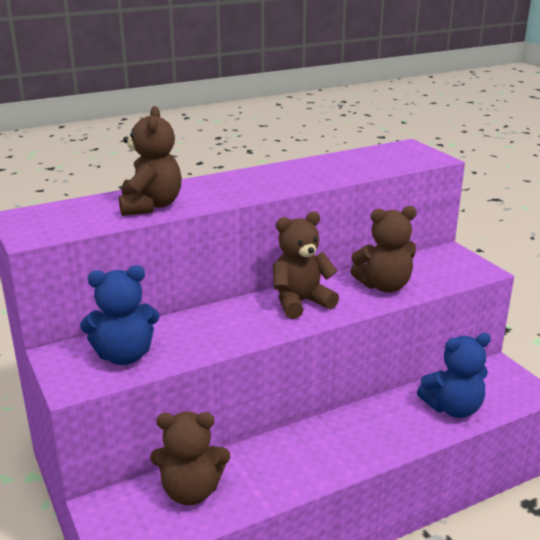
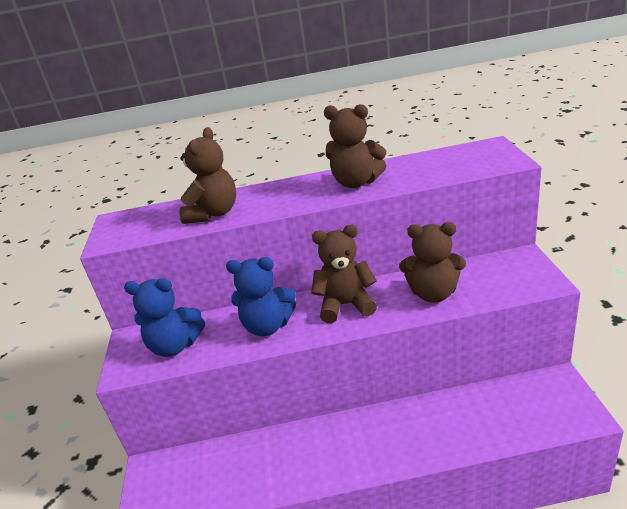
camera: 25 degrees right, 5 degrees up
(191, 491) = (219, 467): brown teddy bear -> brown teddy bear (356, 182)
(453, 408) = (489, 422): blue teddy bear -> blue teddy bear (267, 326)

